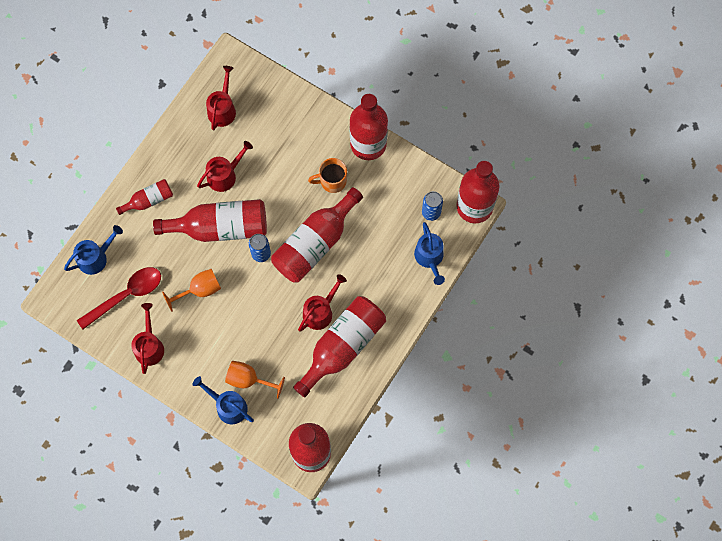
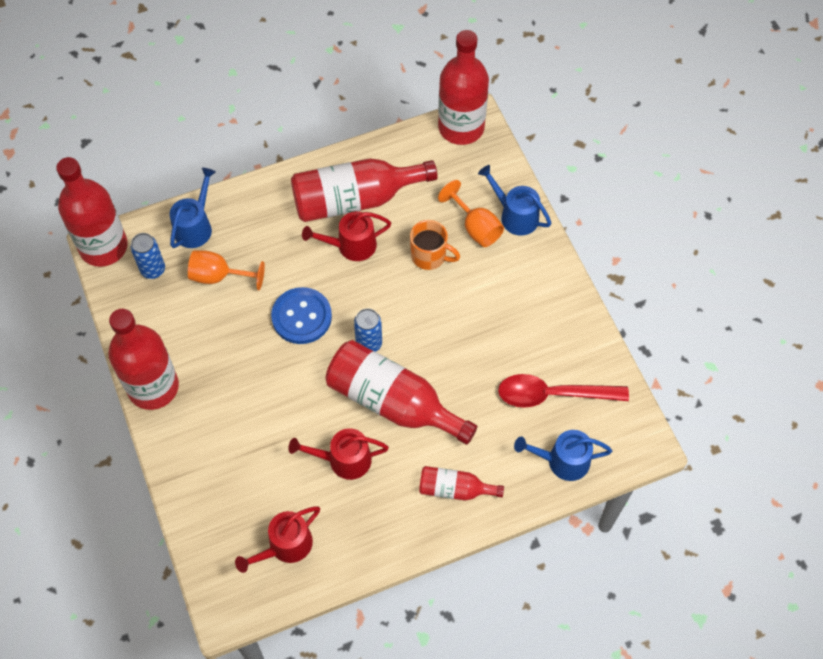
camera: 145 degrees left, 10 degrees down
(149, 346) = (561, 324): red watering can -> none
(199, 290) = (465, 348): orange goblet -> orange goblet (219, 276)
(228, 406) = (515, 216): blue watering can -> blue watering can turned 150 degrees clockwise
(315, 243) = (301, 317): red bottle -> blue button
(332, 181) = (228, 372): orange mug -> orange mug (429, 256)

